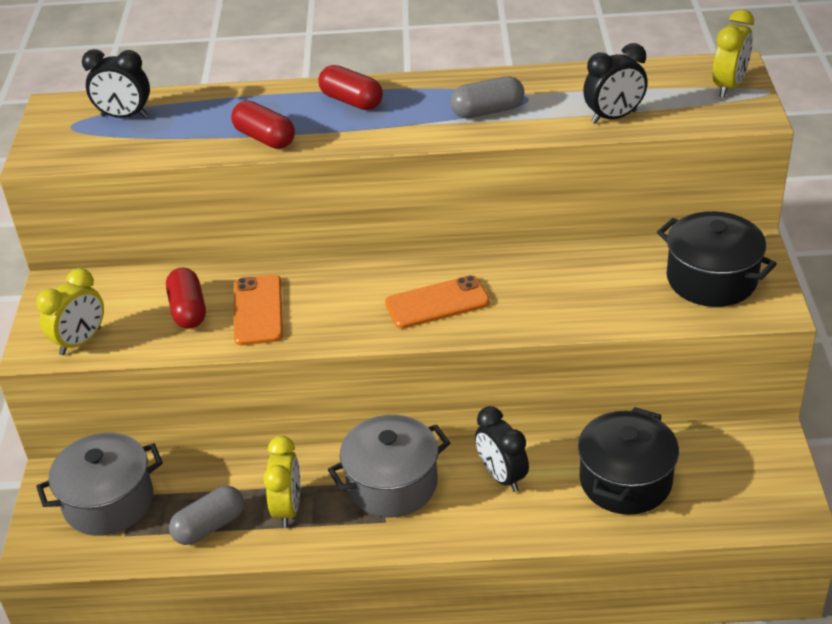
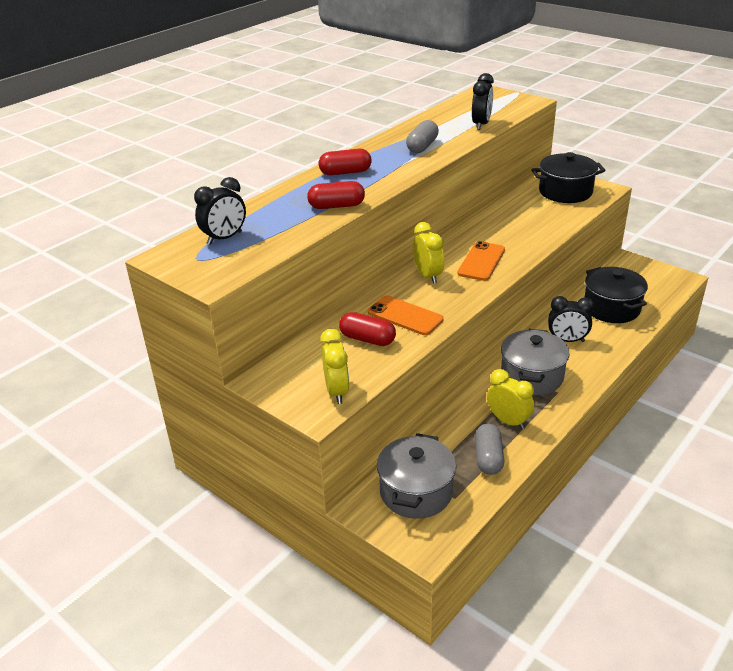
camera: 50 degrees left, 5 degrees down
(729, 86) = (499, 97): yellow clock -> yellow clock (428, 276)

